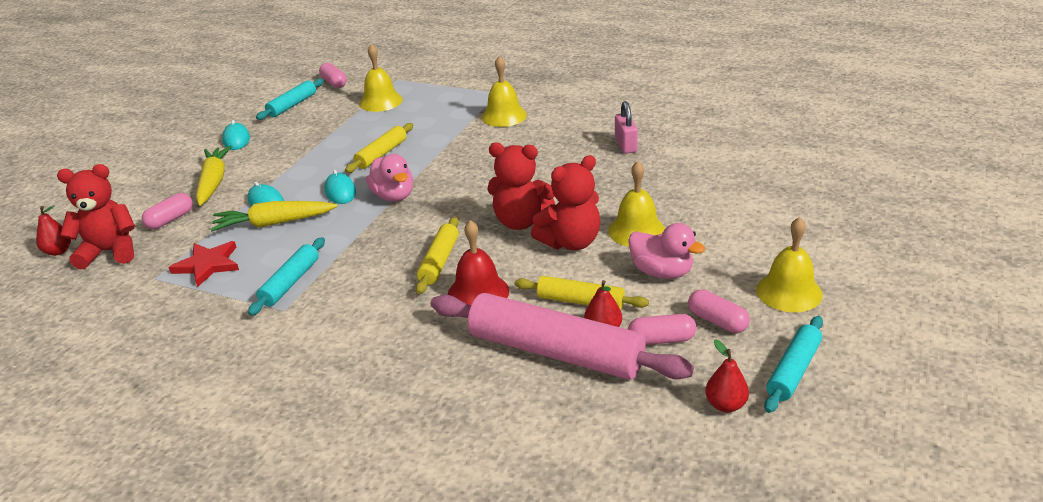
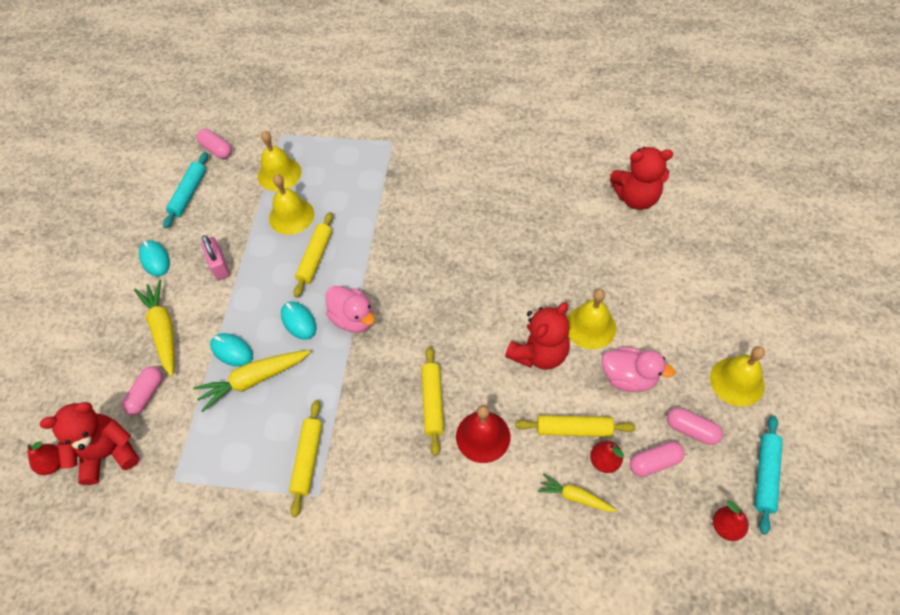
camera: 15 degrees left, 25 degrees up
(207, 265) = (216, 452): red star -> none
(290, 282) = (308, 459): turquoise rolling pin -> yellow rolling pin
(504, 116) = (412, 178): yellow bell -> yellow bell (291, 216)
(521, 222) = (485, 333): red teddy bear -> red teddy bear (636, 197)
(555, 352) = (575, 497): pink rolling pin -> yellow carrot
(625, 145) = (541, 205): pink padlock -> pink padlock (219, 266)

